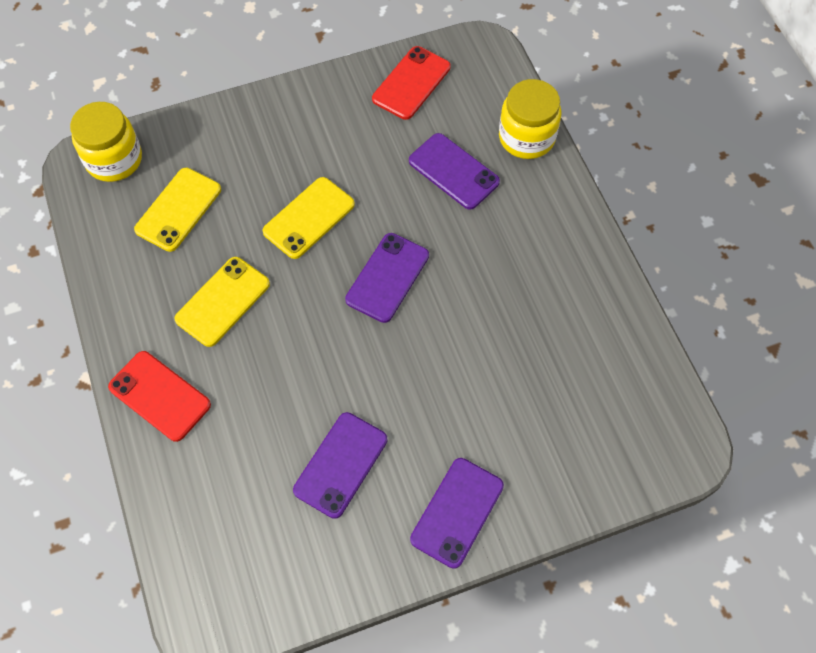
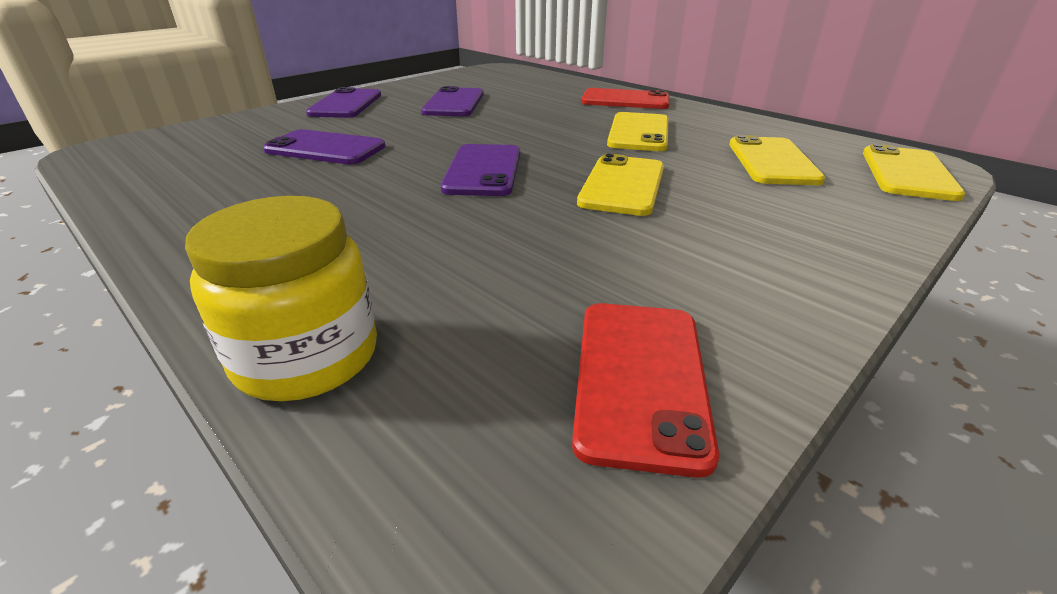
camera: 155 degrees right, 30 degrees down
(114, 160) = (907, 173): yellow jar -> yellow phone
(454, 171) = (449, 269): purple phone -> purple phone (325, 149)

